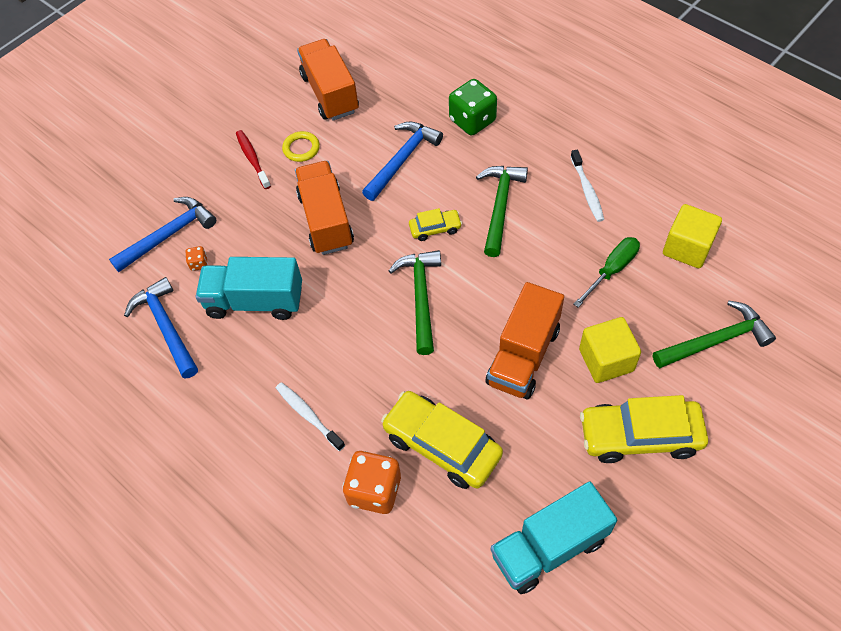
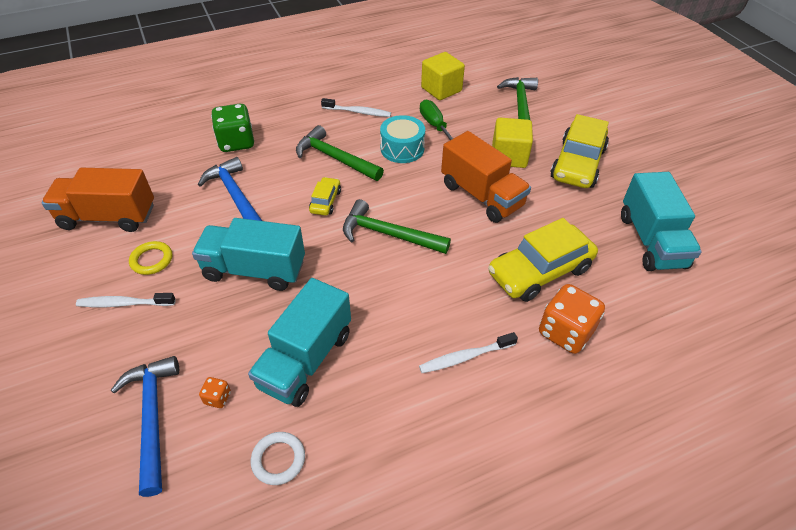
camera: 70 degrees left, 10 degrees down
(166, 326) = (278, 459): blue hammer -> white ring
(252, 159) = (124, 303): red toothbrush -> white toothbrush
(326, 220) = (254, 270): orange truck -> turquoise truck
(552, 255) = (402, 149): none -> turquoise drum

